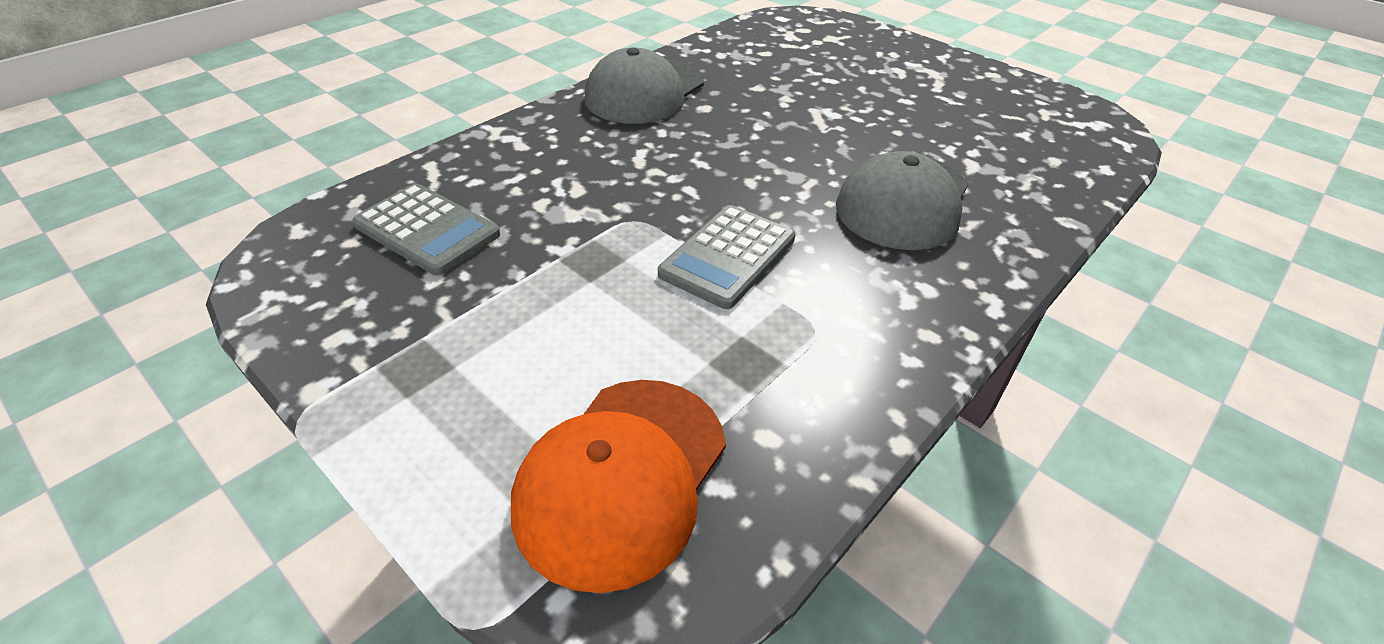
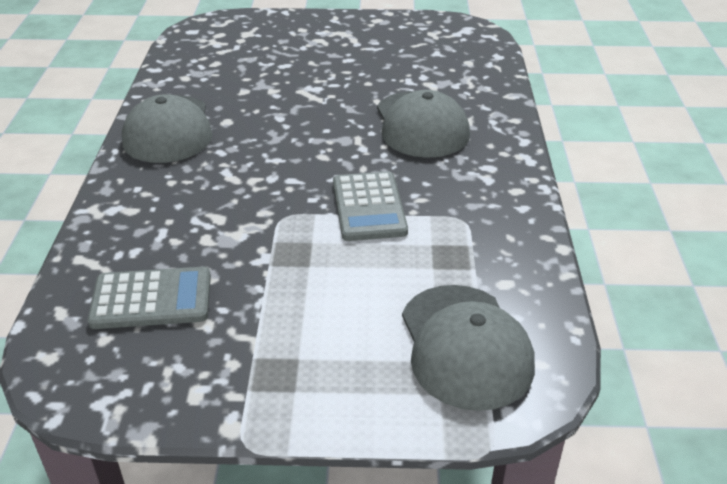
camera: 40 degrees left, 5 degrees down
(622, 478) = (465, 346): orange cap -> grey cap

